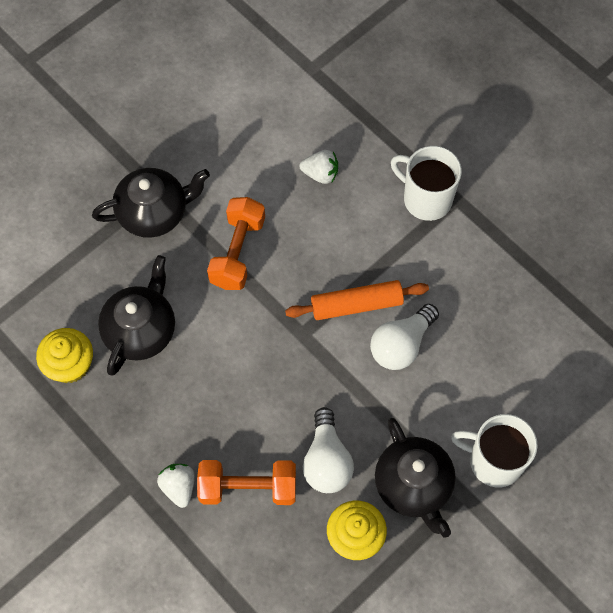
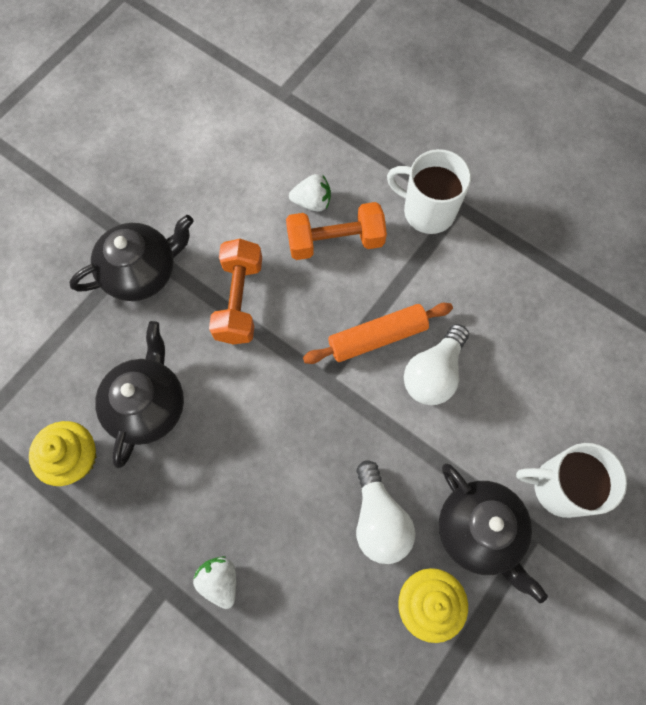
camera: 10 degrees left, 5 degrees up
(248, 488) = (297, 567): orange dumbbell -> orange dumbbell (335, 241)

